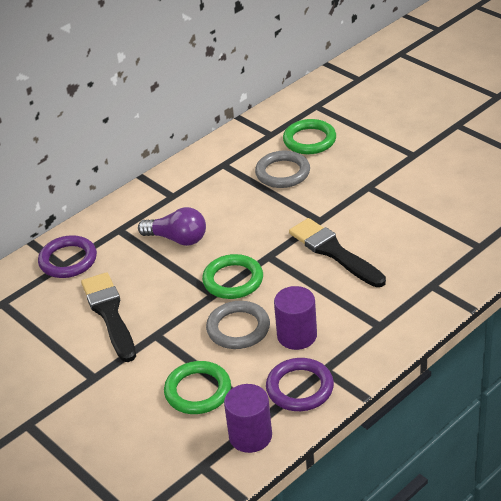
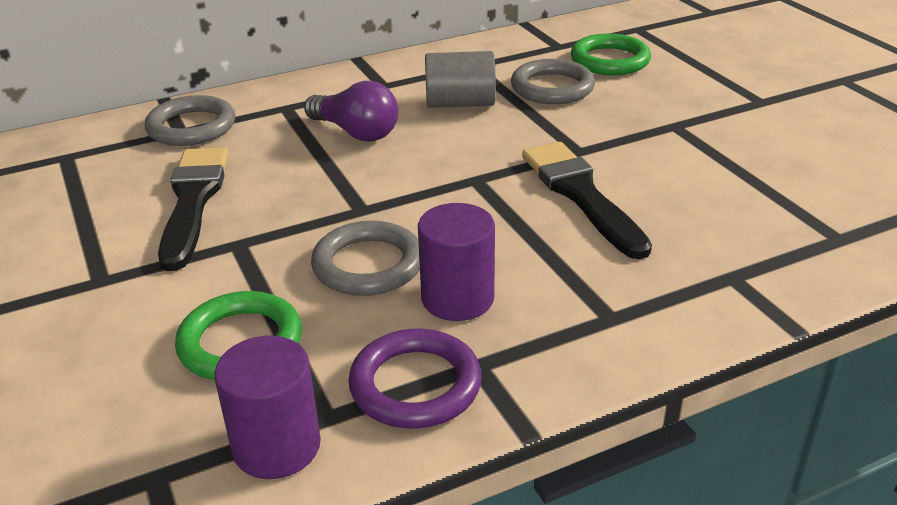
camera: 15 degrees right, 5 degrees down
(68, 260) = (191, 127): purple ring -> grey ring
(230, 200) = (460, 103): none -> grey cylinder
(233, 280) = (402, 198): green ring -> none

